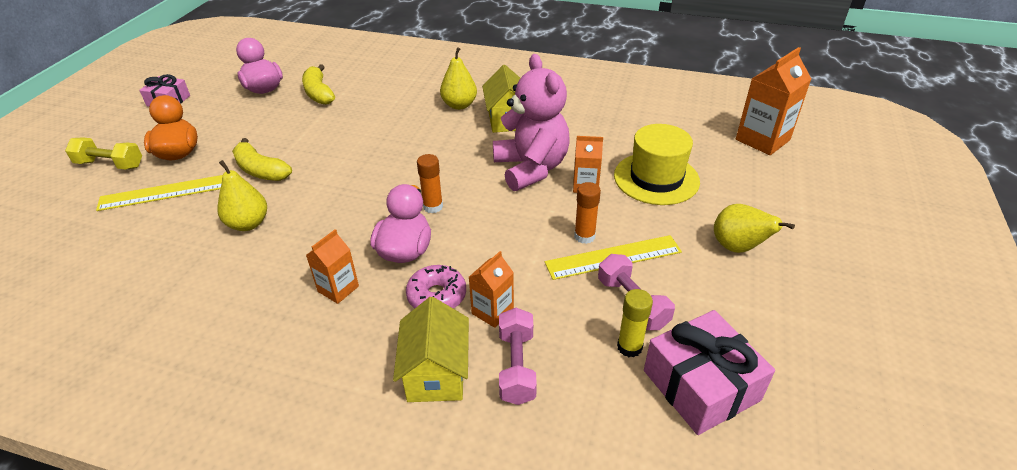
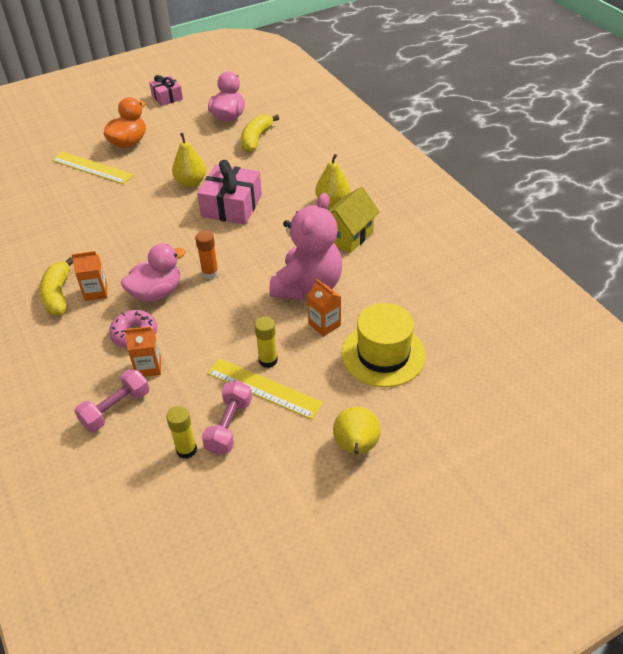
camera: 45 degrees right, 5 degrees up
(110, 164) = (89, 131): yellow dumbbell -> none
(248, 224) = (105, 217): yellow pear -> yellow pear (191, 182)
(261, 170) = (153, 182): yellow banana -> yellow banana (58, 295)
(436, 374) = (76, 379): yellow house -> none
(584, 236) = (268, 360): orange glue stick -> yellow glue stick
(701, 385) = (189, 505): pink gift -> pink gift (232, 206)
(762, 140) = (526, 384): orange carton -> none

